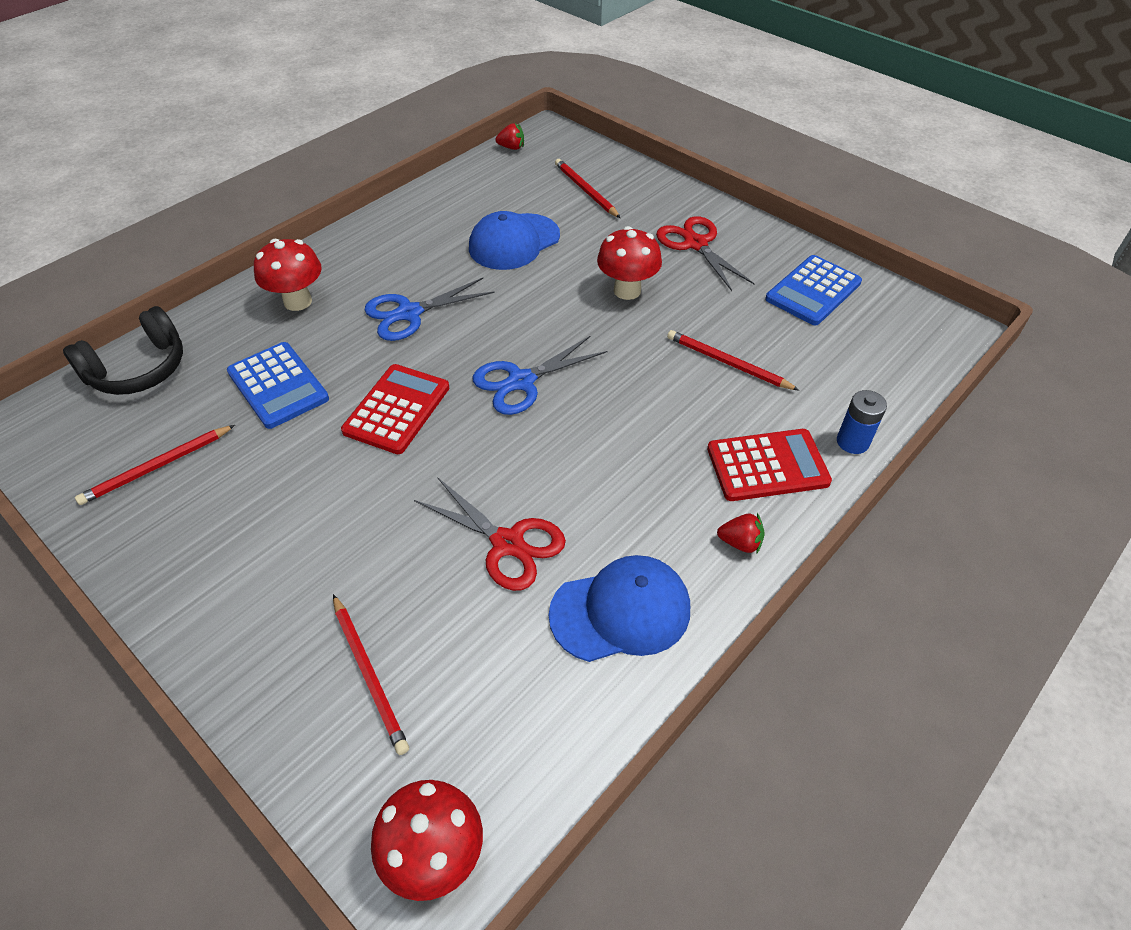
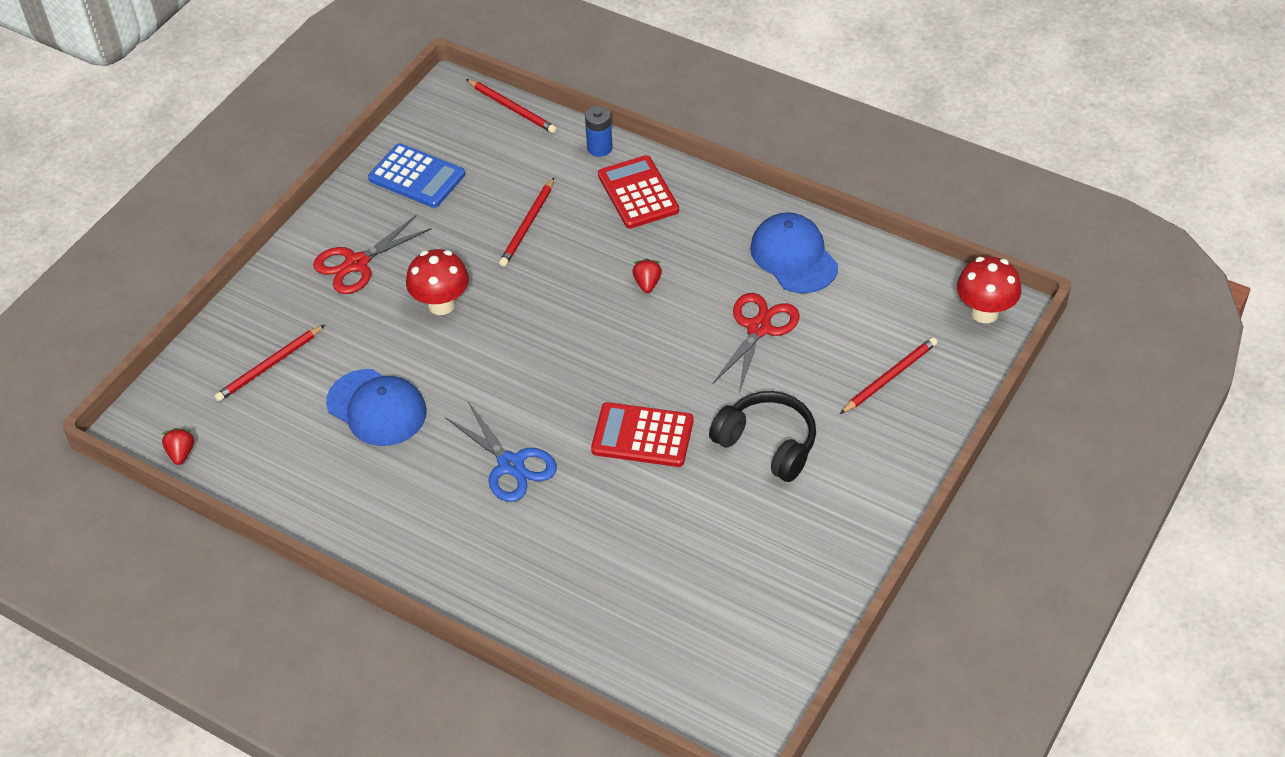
camera: 100 degrees left, 0 degrees up
(139, 369) = (645, 664): black headphones -> black headphones (767, 444)
(157, 467) = (759, 588): red pencil -> red pencil (512, 108)
(278, 385) = (637, 536): blue calculator -> none
(298, 301) = (512, 566): red mushroom -> none
(521, 381) = (585, 357): blue scissors -> none
(740, 542) = (715, 202): red strawberry -> red strawberry (647, 283)

